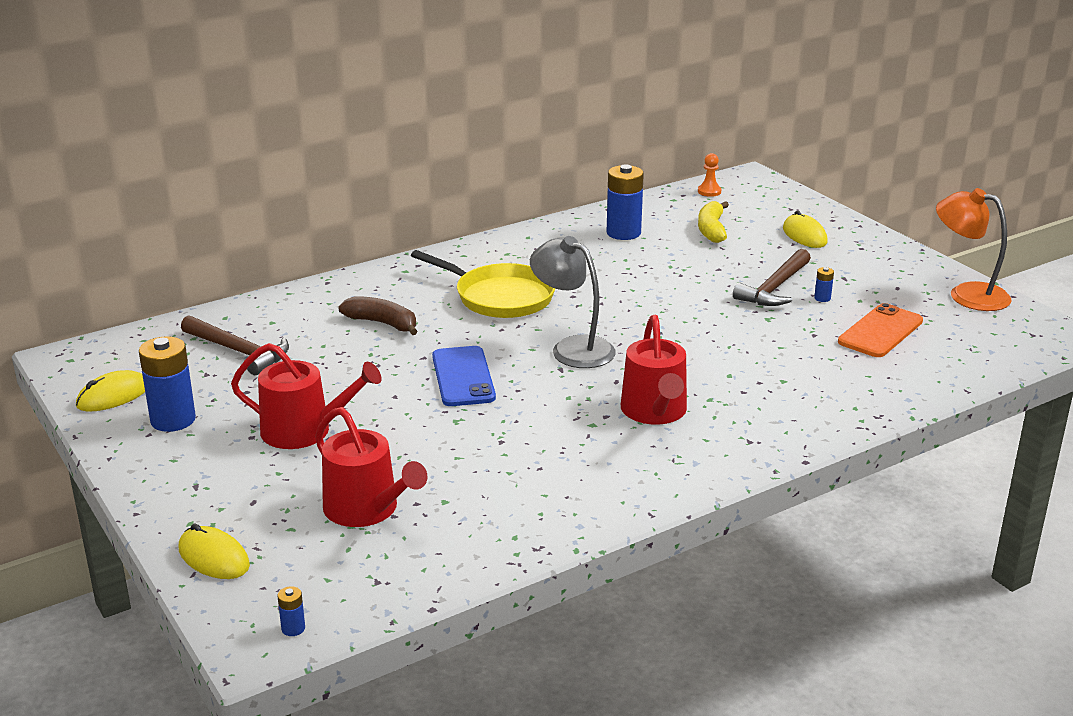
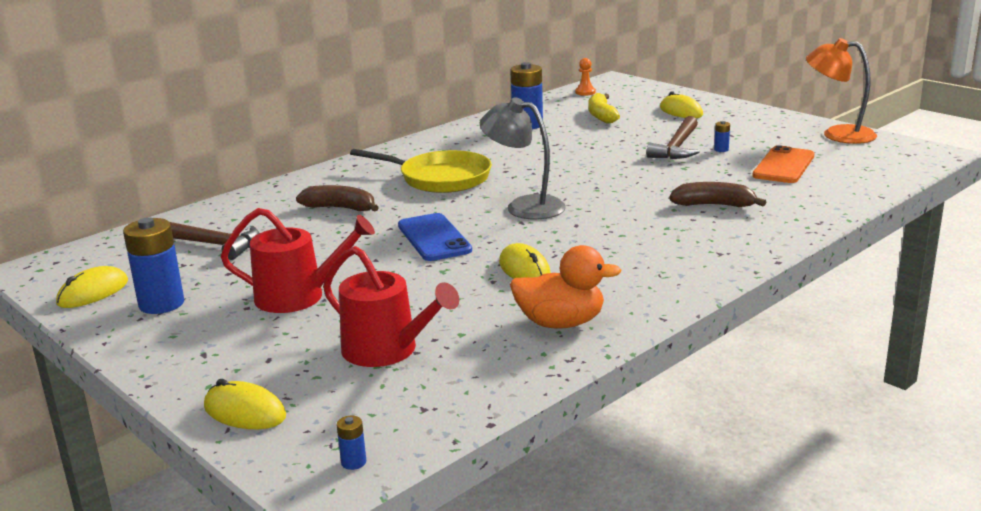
camera: 10 degrees left, 5 degrees down
(538, 431) = (524, 269): none -> yellow mouse
(546, 504) = (561, 323): none -> orange duck
(655, 412) = (623, 242): red watering can -> none
(775, 376) = (714, 205): none -> brown banana

